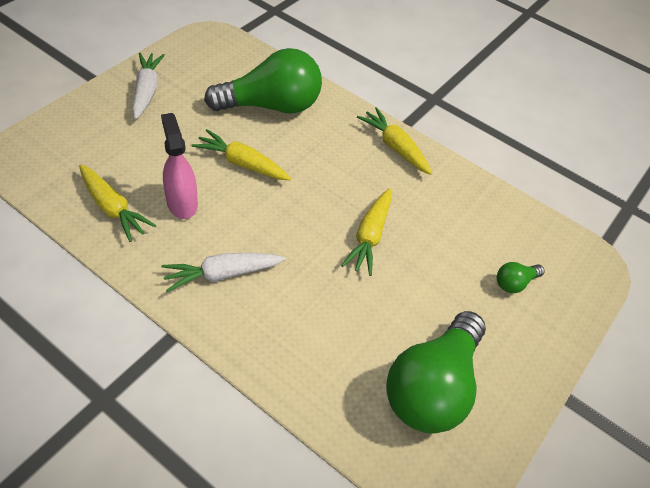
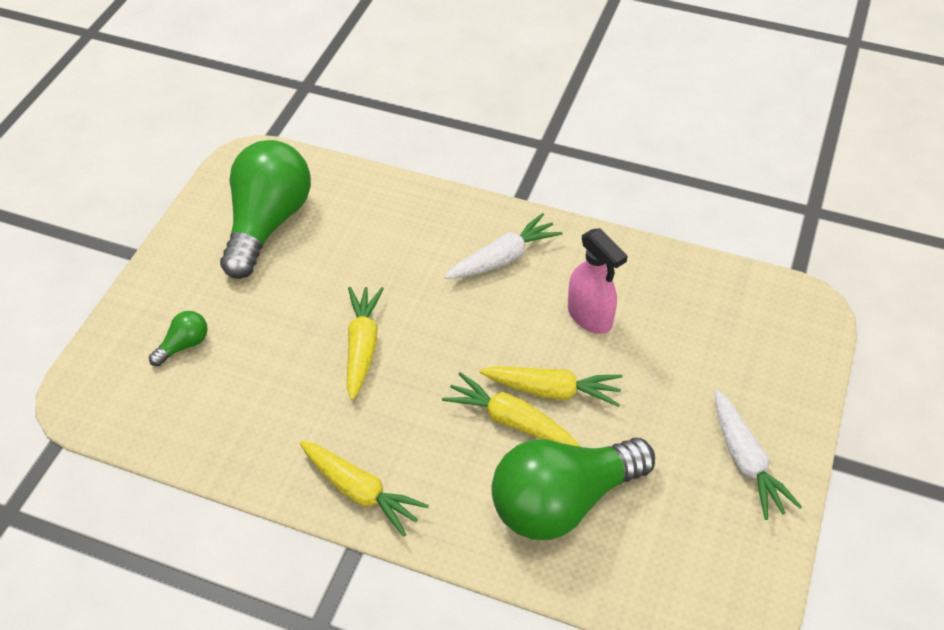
camera: 170 degrees right, 0 degrees up
(113, 208) = (656, 287): yellow carrot -> yellow carrot (510, 420)

